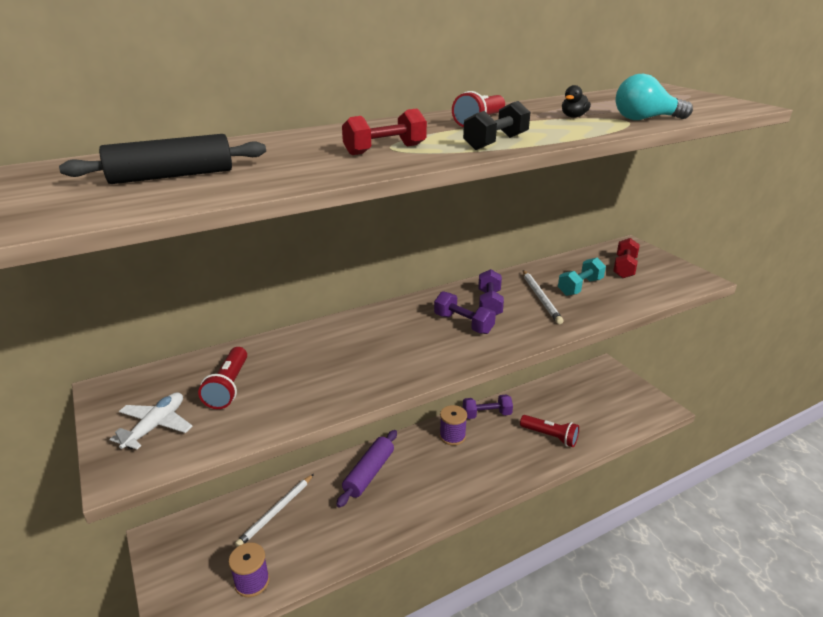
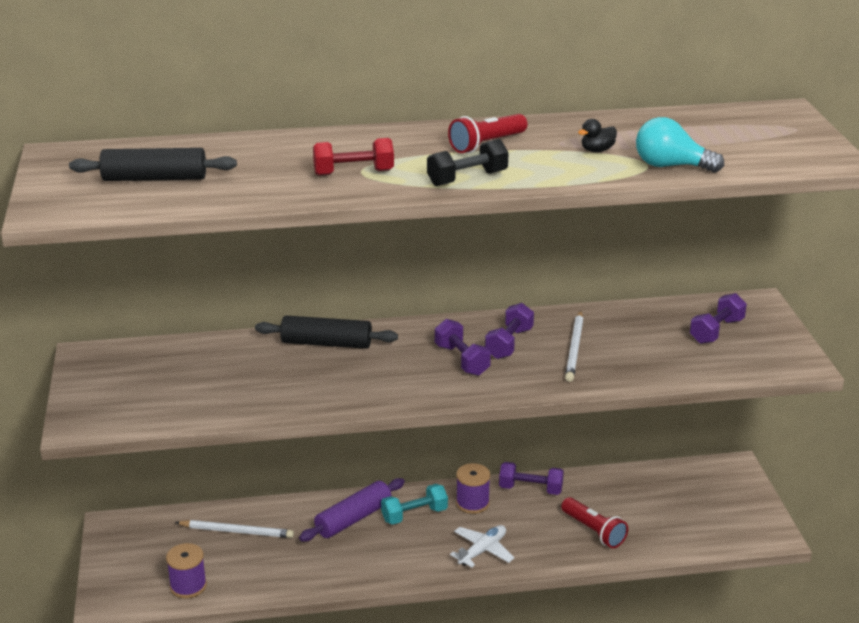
camera: 20 degrees right, 0 degrees up
(155, 426) = (115, 396): white plane -> white plane (482, 551)
(229, 387) = (191, 375): red flashlight -> none
(276, 512) = (237, 531): white pencil -> white pencil turned 135 degrees counterclockwise
(341, 332) = (326, 343): none -> black rolling pin
(580, 287) = (635, 344): turquoise dumbbell -> turquoise dumbbell (414, 515)
(624, 268) = (716, 331): red dumbbell -> purple dumbbell

